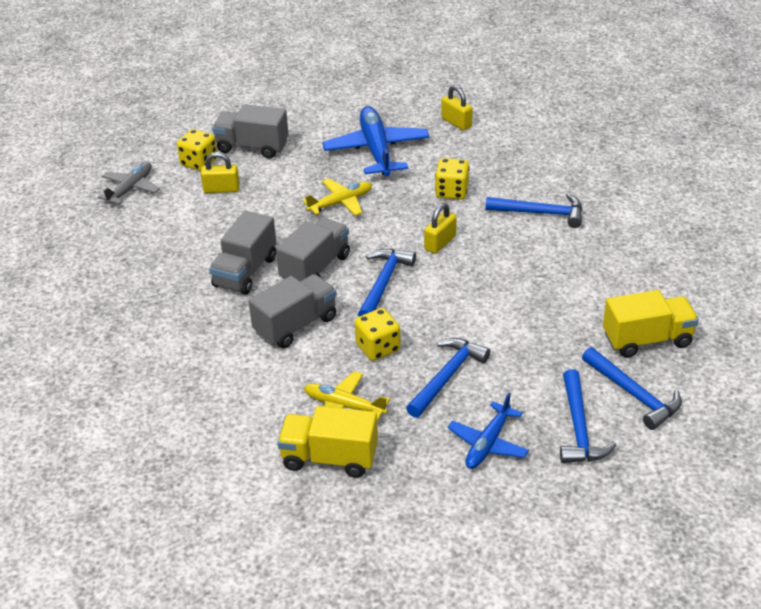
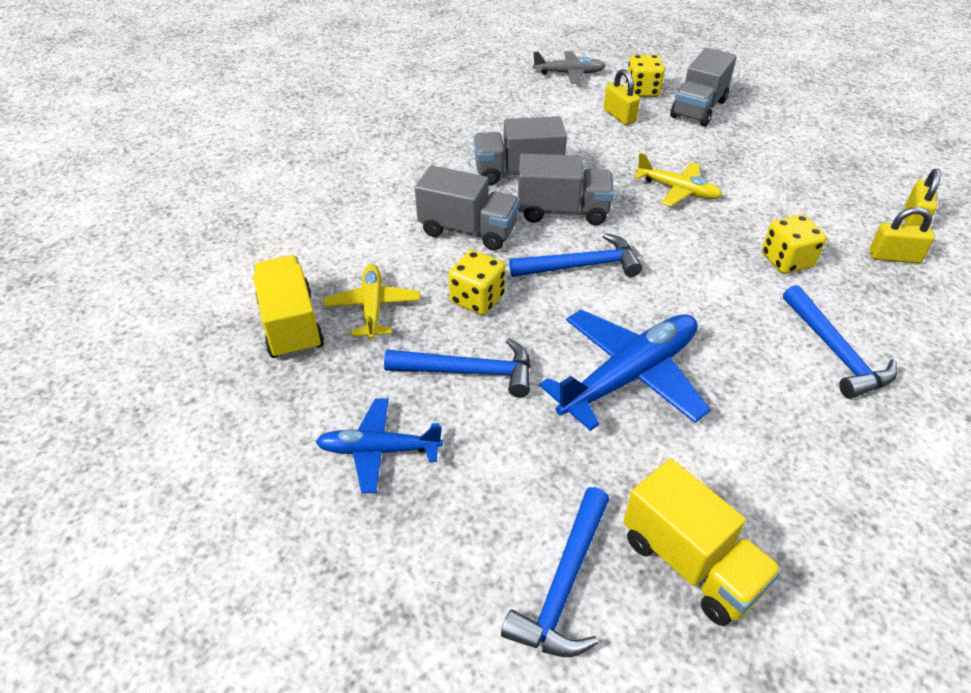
camera: 60 degrees right, 5 degrees up
(252, 147) = (698, 109): grey truck -> grey truck turned 135 degrees counterclockwise
(376, 150) = (789, 182): blue plane -> blue plane (629, 376)
(440, 243) = (688, 284): yellow padlock -> yellow padlock (894, 256)
(579, 428) = (457, 538): blue hammer -> none

